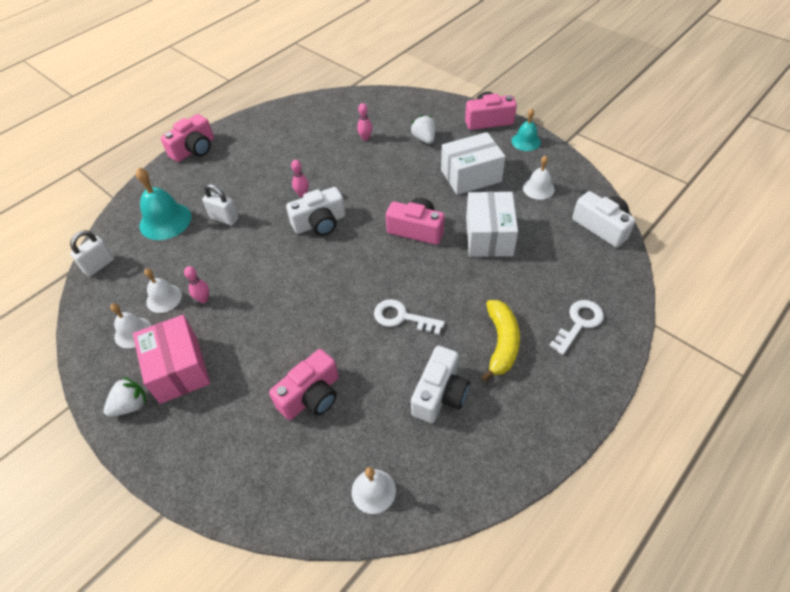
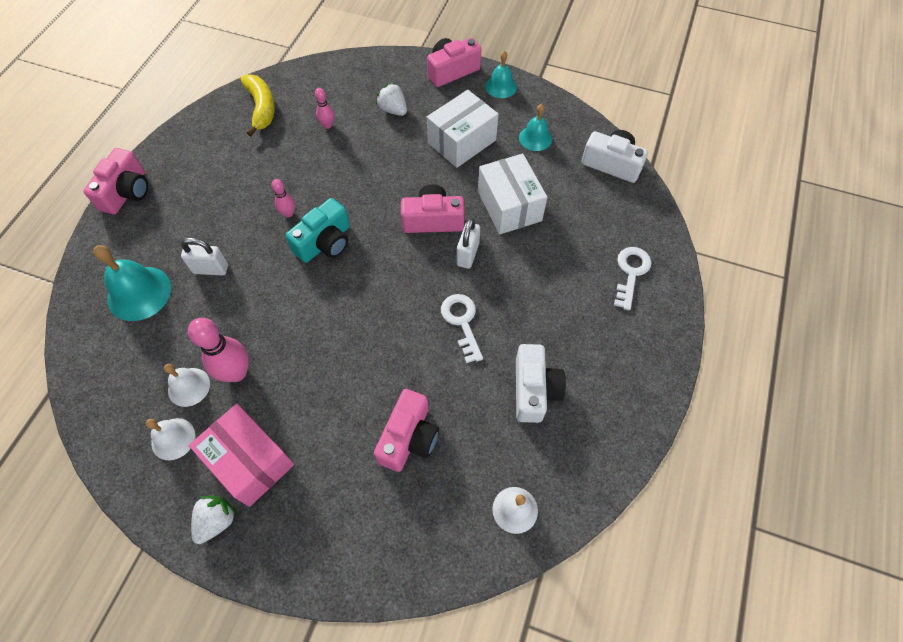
camera: 25 degrees left, 10 degrees up
(99, 265) = (85, 373): white padlock -> white padlock (467, 254)
(203, 299) = (236, 372): pink bowling pin -> pink bowling pin, size x1.88
(320, 223) = (325, 242): white camera -> turquoise camera
(402, 317) = (462, 322): white key -> white key turned 75 degrees clockwise
(501, 343) = (569, 317): yellow banana -> yellow banana (261, 108)
(538, 188) = (535, 138): white bell -> turquoise bell

